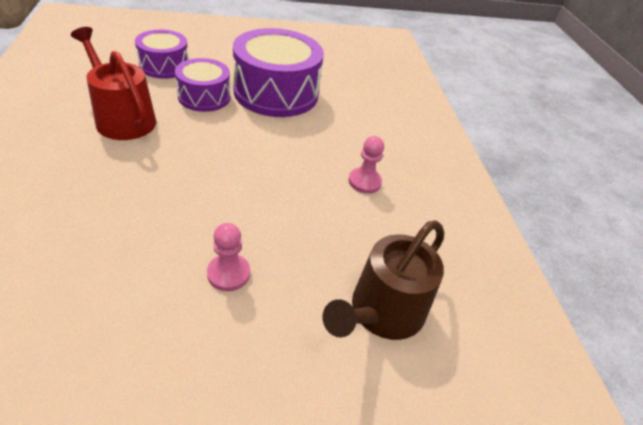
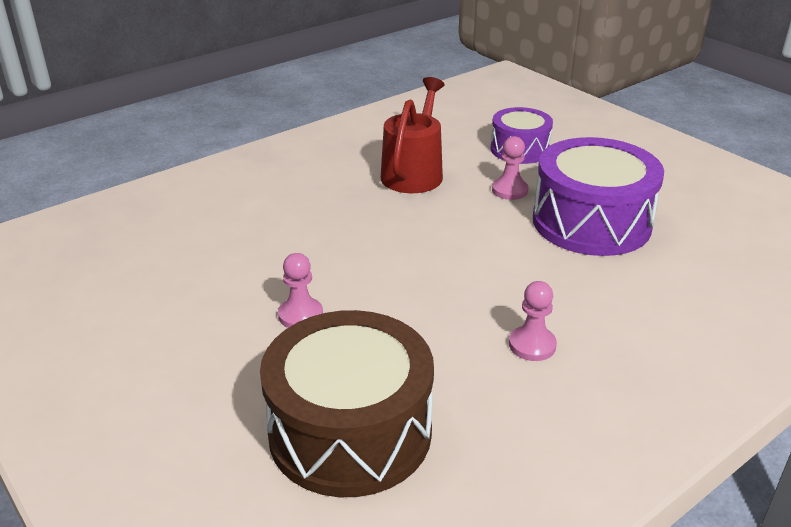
camera: 65 degrees right, 10 degrees down
(204, 97) = (509, 190): purple drum -> pink pawn
(382, 312) = (350, 431): brown watering can -> brown drum

